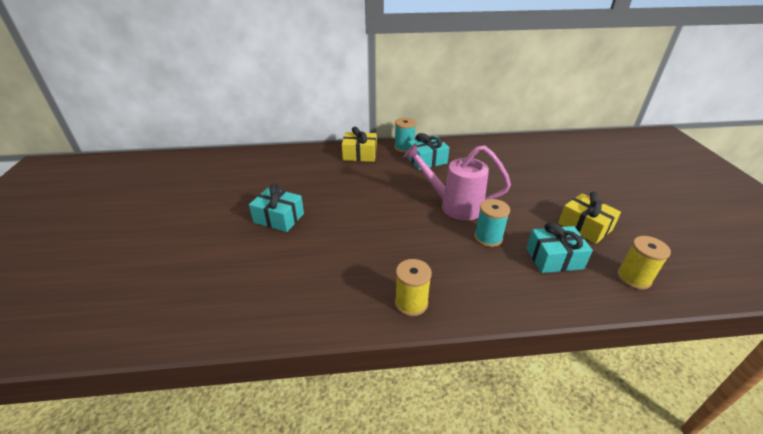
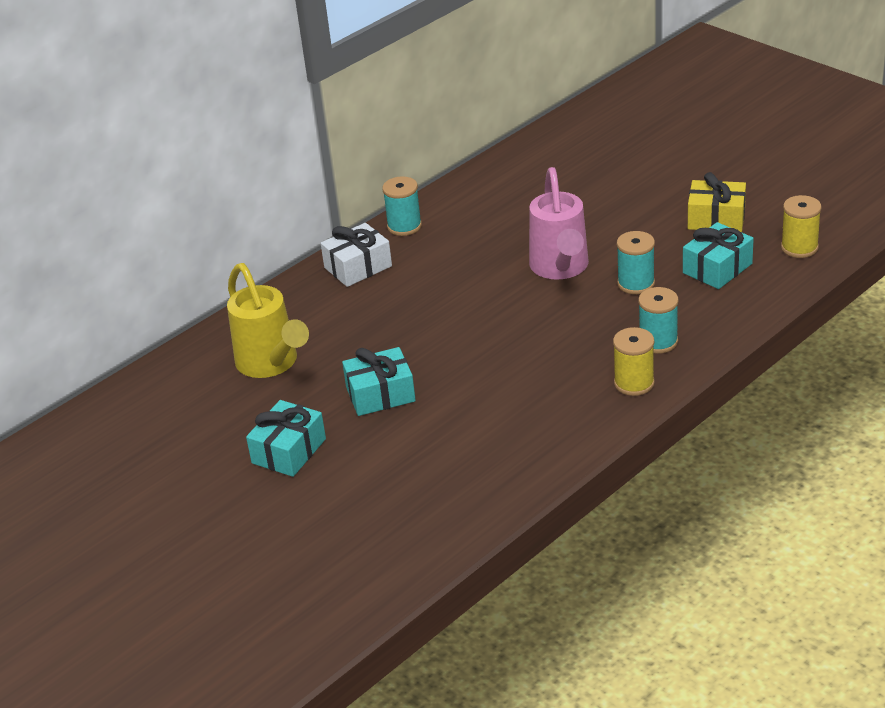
camera: 35 degrees left, 0 degrees up
(263, 176) = (271, 364): none -> yellow watering can
(360, 154) = (358, 267): yellow gift -> white gift
(427, 160) = (458, 229): turquoise gift -> turquoise gift (289, 451)
(453, 205) = (560, 269): pink watering can -> pink watering can turned 75 degrees counterclockwise
(460, 284) = (658, 342): none -> turquoise spool

